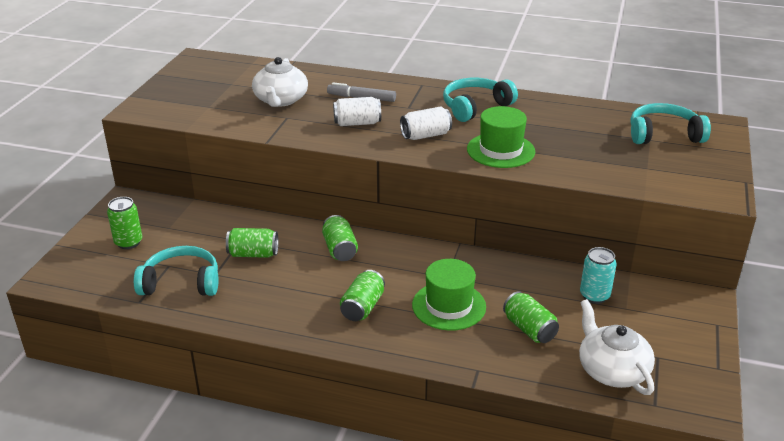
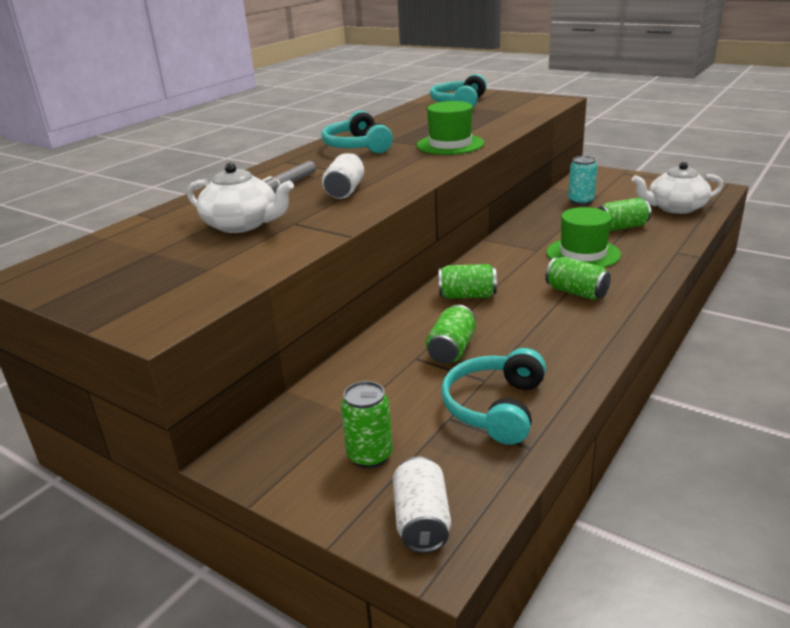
camera: 70 degrees left, 5 degrees down
(425, 135) = (399, 166): white can -> white can (421, 521)

